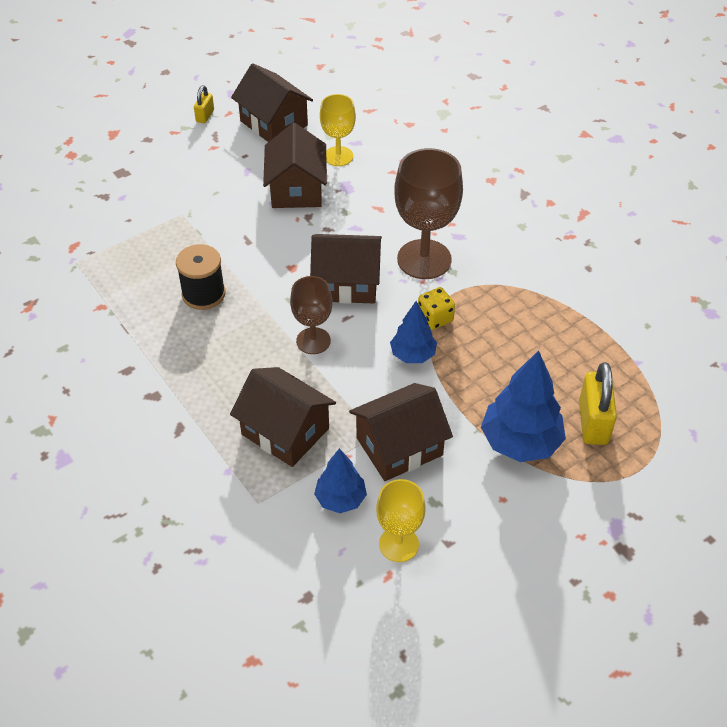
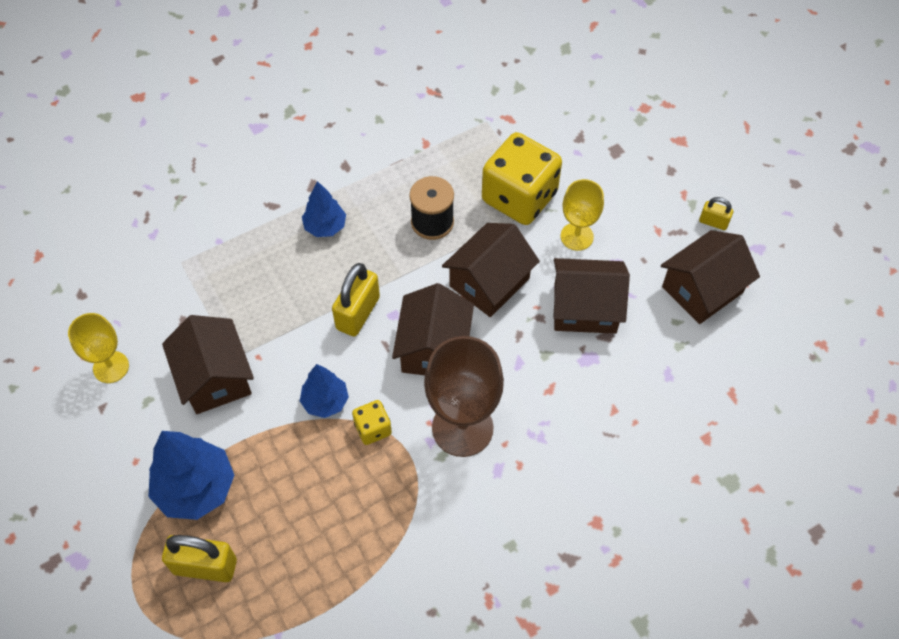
camera: 95 degrees right, 10 degrees up
(174, 234) = (519, 197): none -> yellow dice
(285, 431) = (252, 285): brown house -> brown house (489, 282)
(313, 341) = (358, 313): brown goblet -> yellow padlock
(338, 156) = (642, 353): yellow goblet -> yellow goblet (577, 236)
(340, 499) = (168, 325): blue tree -> blue tree (325, 226)

